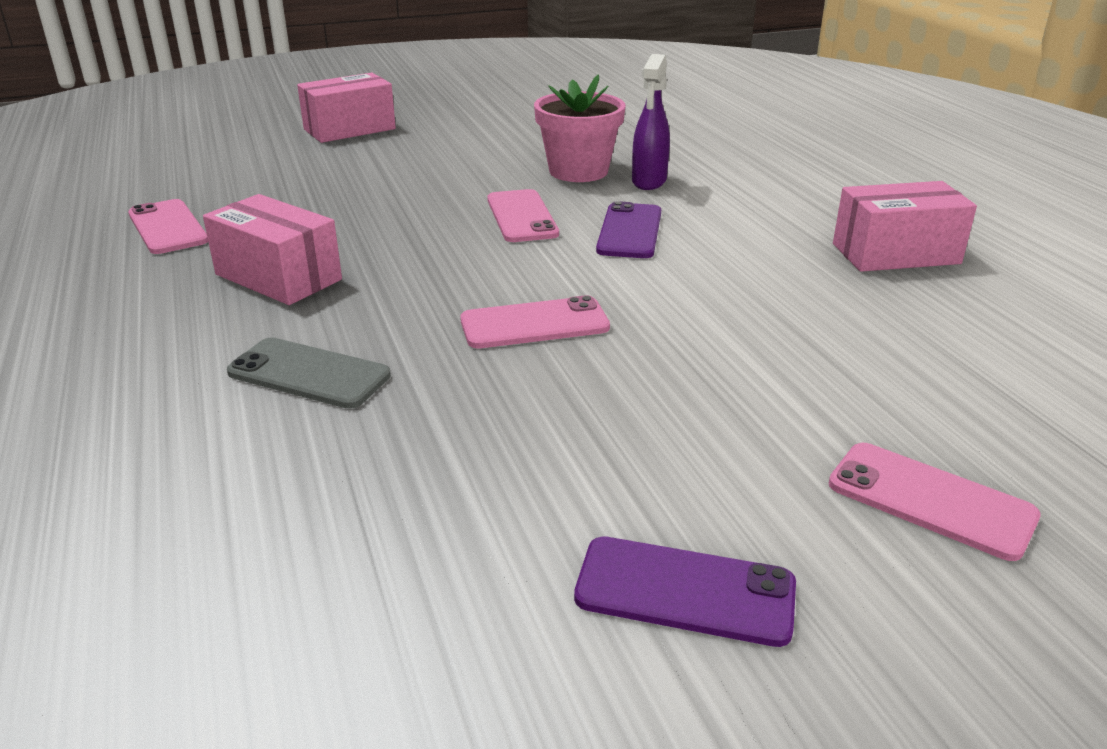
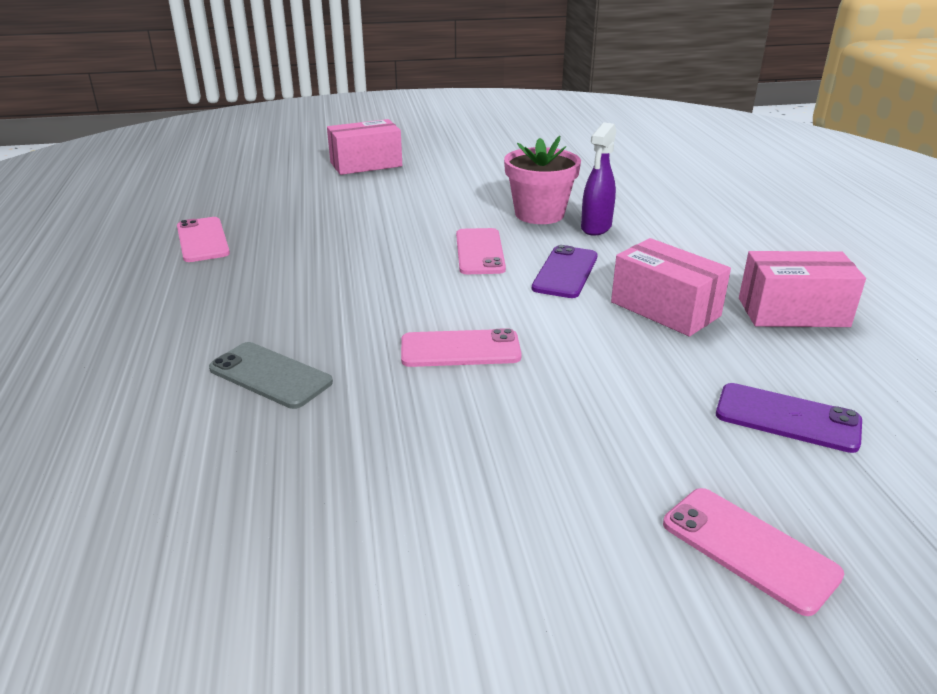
camera: 10 degrees right, 0 degrees up
(278, 277) = (272, 289): pink box -> pink box (665, 309)
(685, 591) = (509, 603): purple phone -> purple phone (787, 418)

